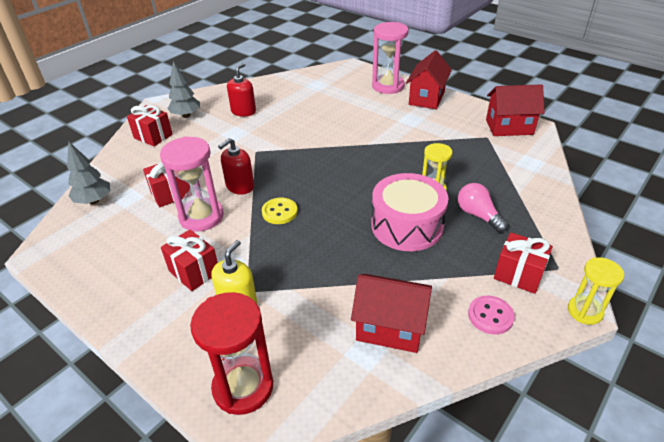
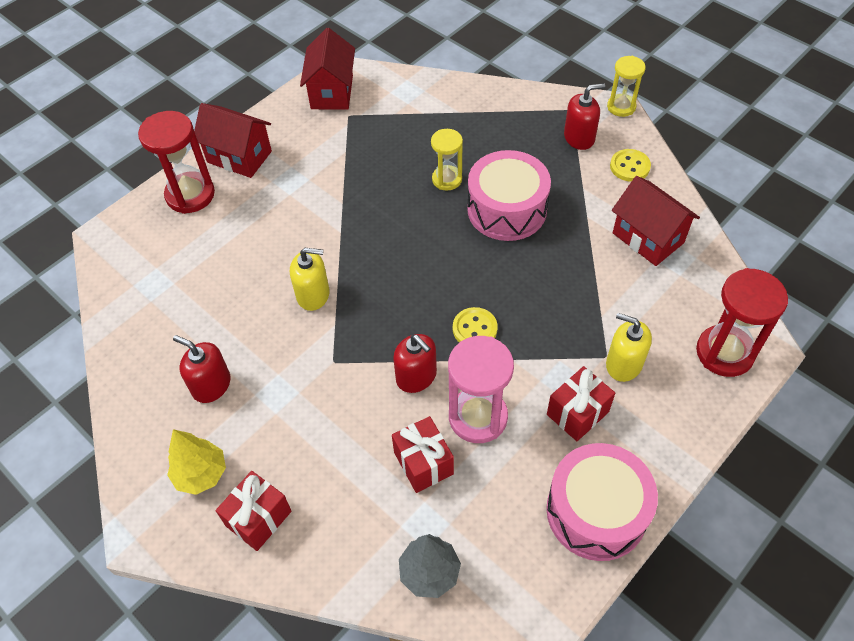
camera: 85 degrees left, 15 degrees up
(106, 282) = (596, 511): none -> pink drum
(186, 116) = (201, 474): grey tree -> yellow tree
(310, 138) = (313, 294): none -> yellow soap dispenser
(388, 86) = (190, 195): pink hourglass -> red hourglass
(390, 328) = (648, 238): red house -> red house turned 60 degrees counterclockwise
(478, 215) = (494, 149): pink light bulb -> none
(490, 316) = (629, 166): pink button -> yellow button
(518, 274) = (579, 138): red gift -> red soap dispenser

